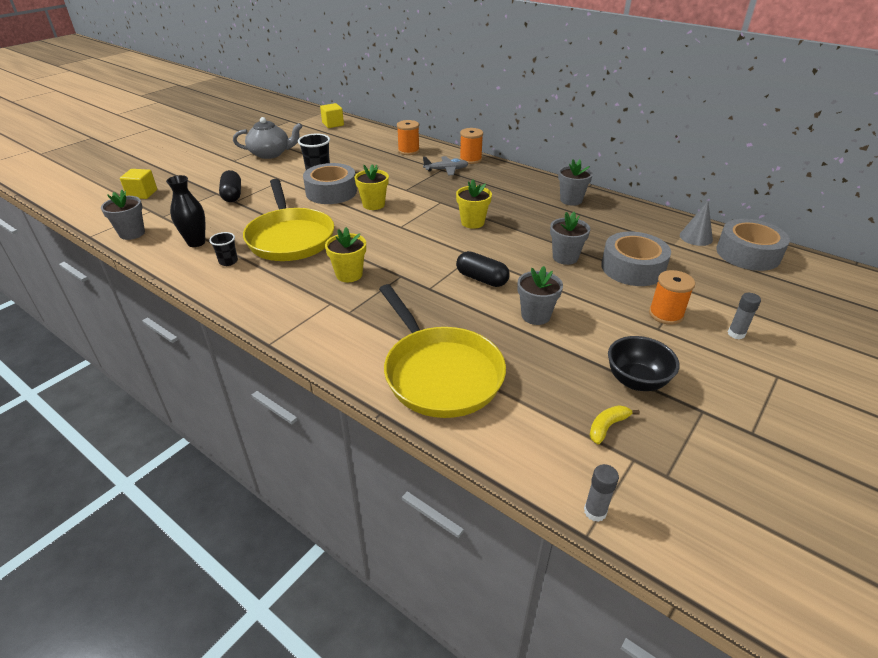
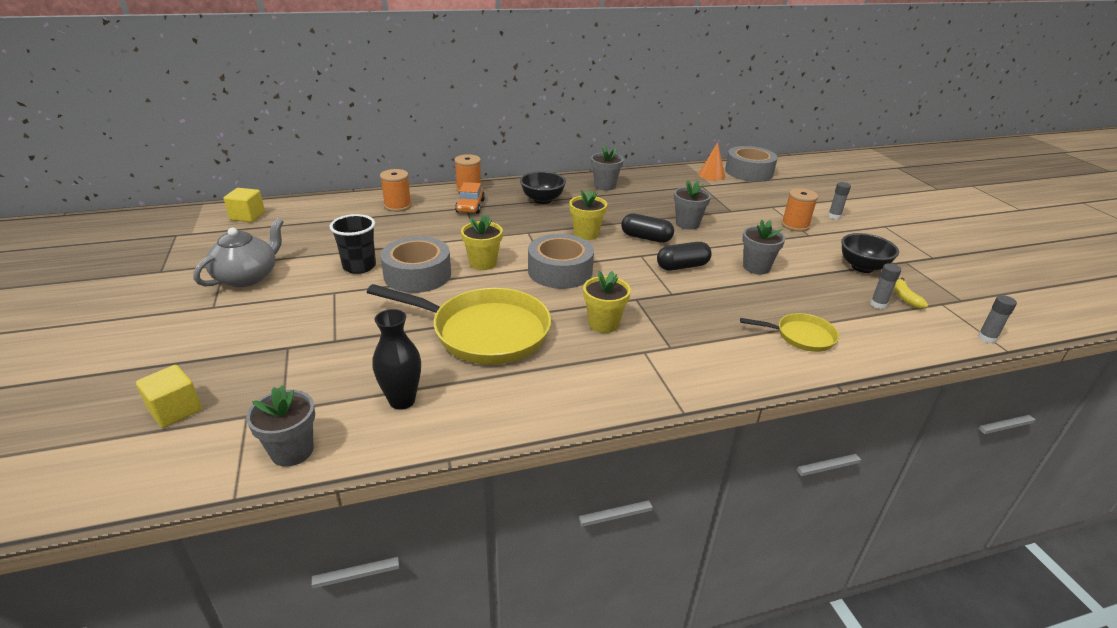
camera: 55 degrees left, 5 degrees down
(228, 261) = (483, 389): black cup -> none
(232, 195) = (315, 337): black capsule -> black capsule (646, 238)
(439, 373) = (801, 336): yellow pan -> yellow pan, size x0.51
(446, 170) = (470, 206): grey plane -> orange car
(500, 187) = (542, 200): none -> black bowl
(565, 409) = (878, 304): none -> grey glue stick
(632, 268) = (728, 209): grey tape -> grey tape (560, 271)
(696, 237) = (711, 175): grey cone -> orange cone

